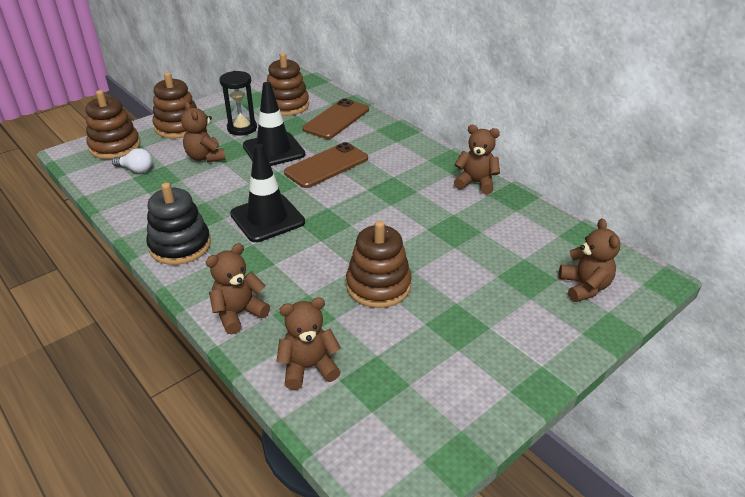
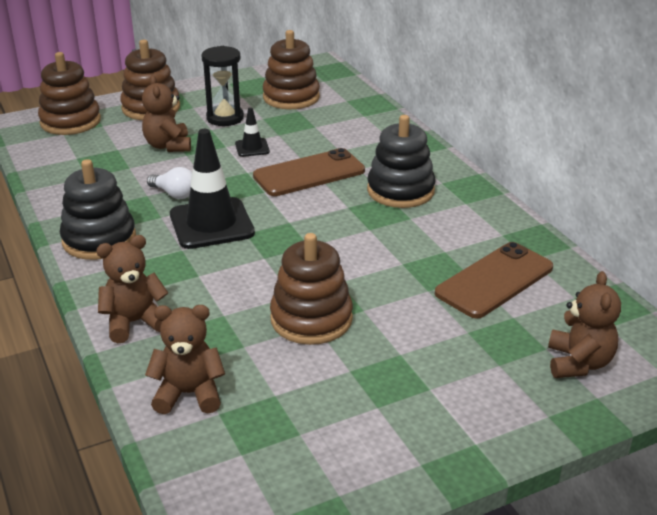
camera: 15 degrees right, 5 degrees down
(136, 169) = (84, 150): white light bulb -> white light bulb (174, 194)
(273, 150) = (252, 148): black traffic cone -> black traffic cone, size x0.48
(336, 119) = (345, 120): brown phone -> brown phone (494, 280)
(401, 170) = (400, 191): none -> black stacking toy
(475, 183) = (492, 218): brown teddy bear -> none

